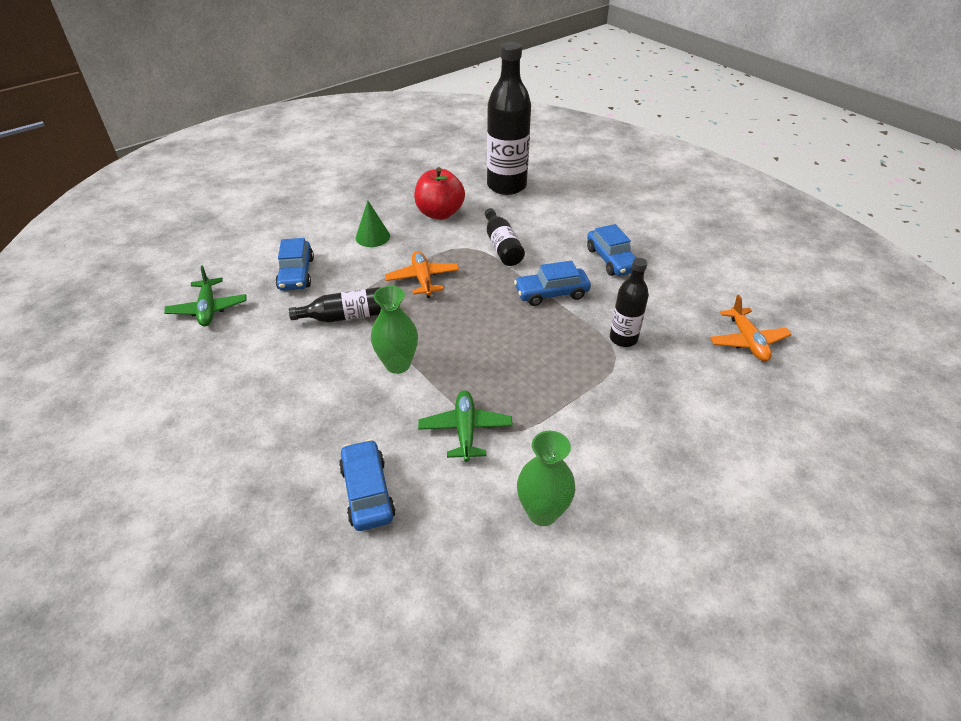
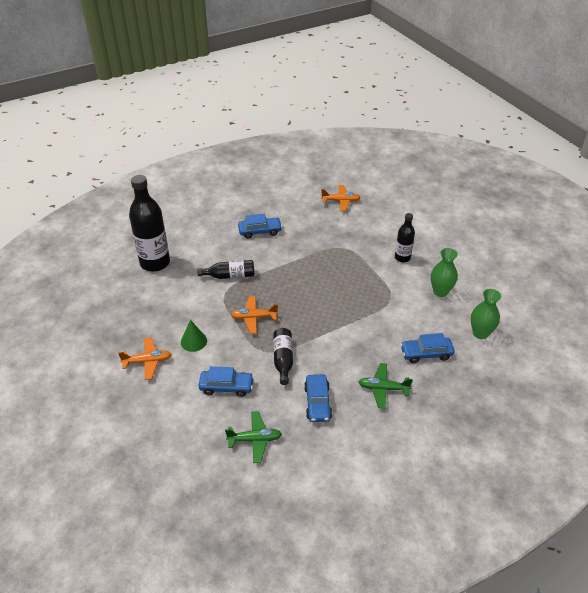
camera: 80 degrees left, 0 degrees up
(337, 210) = (147, 361): none -> orange plane
(398, 364) = (334, 336): green vase -> green vase (480, 333)
(440, 213) = (177, 302): red apple -> none
(465, 430) = (388, 312): green plane -> green plane (383, 388)
(551, 293) = (285, 262): blue car -> blue car (317, 402)
(623, 339) = (330, 242): black bottle -> black bottle (402, 258)

